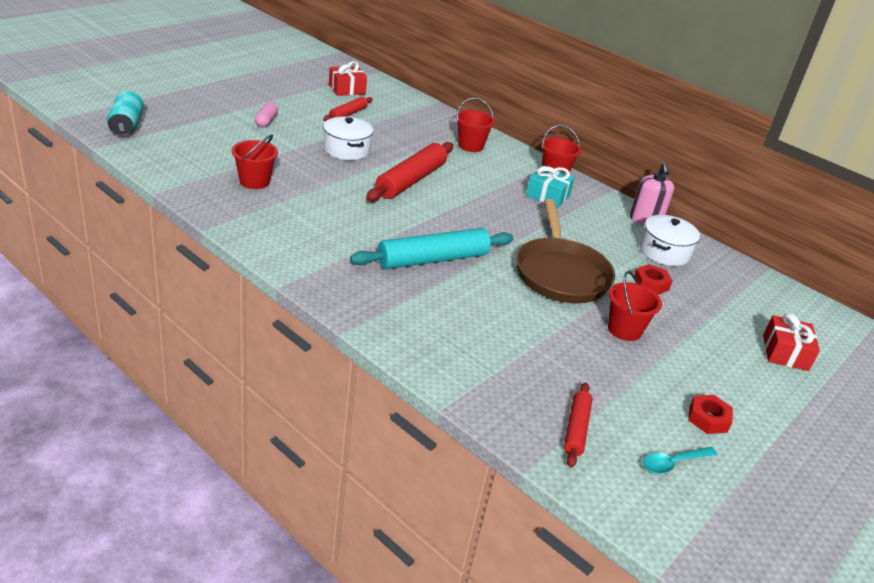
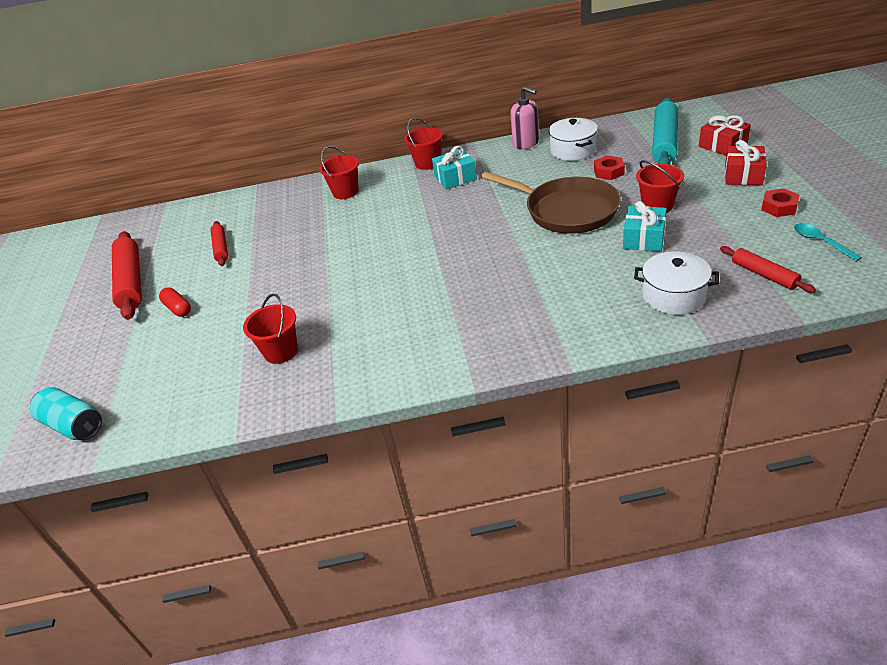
camera: 40 degrees left, 5 degrees up
(266, 121) = (178, 308): pink capsule -> red capsule
(346, 149) = (282, 269): white pot -> white pot (673, 296)
(347, 89) = (175, 234): red gift -> red gift (743, 175)
(411, 180) = (369, 246): red rolling pin -> red rolling pin (131, 282)
(433, 259) = (499, 274): turquoise rolling pin -> turquoise rolling pin (664, 142)
(562, 333) = (644, 238): none -> turquoise gift
(673, 463) = (820, 242): turquoise spoon -> turquoise spoon turned 135 degrees clockwise

